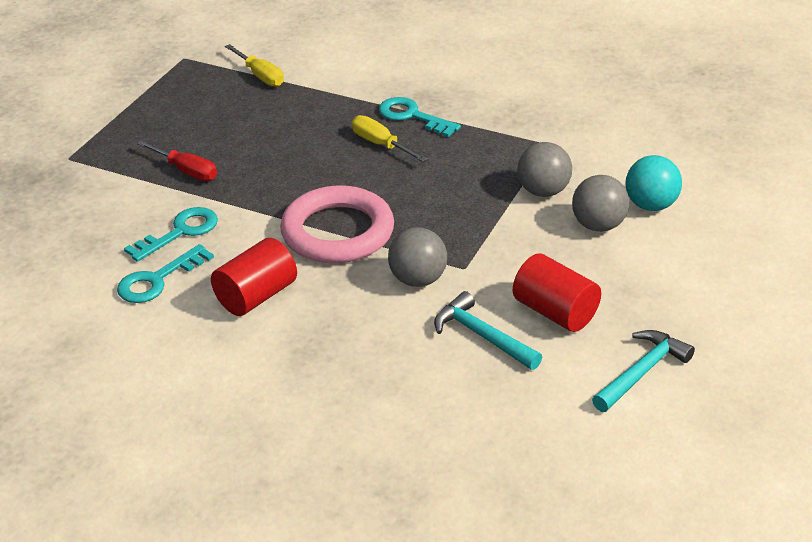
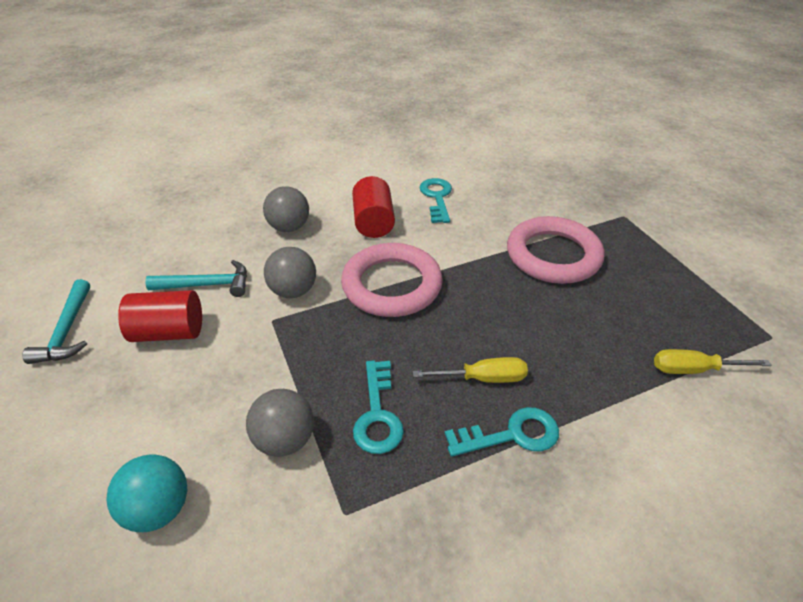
camera: 130 degrees right, 5 degrees up
(180, 232) = (476, 223): turquoise key -> turquoise key (378, 414)
(186, 171) = (553, 255): red screwdriver -> pink ring
(598, 225) = (196, 438): grey ball -> grey ball (289, 227)

